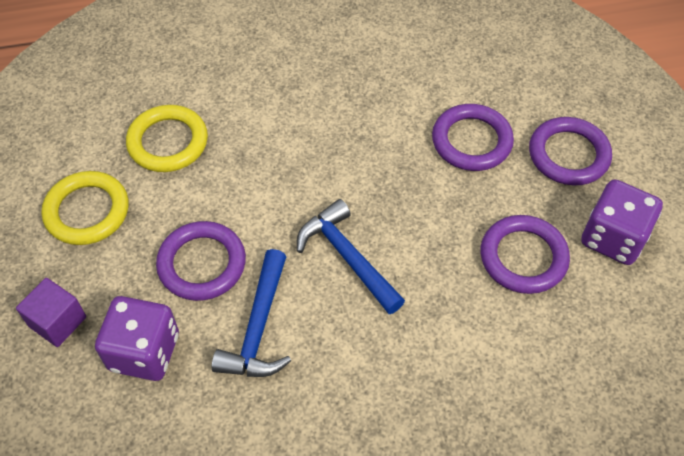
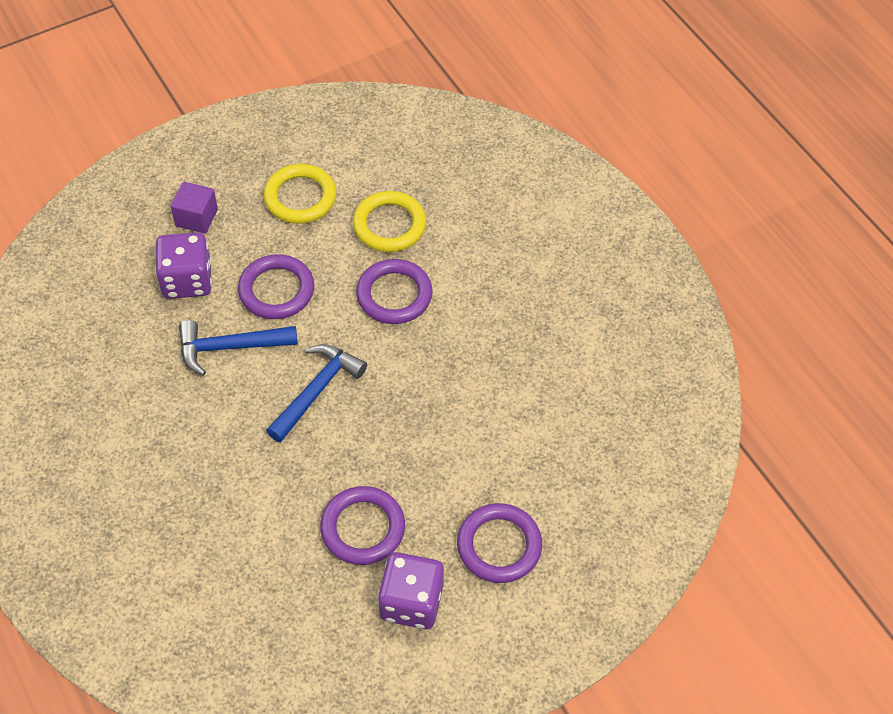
camera: 70 degrees right, 0 degrees up
(471, 141) = (483, 457): purple ring -> purple ring (394, 295)

